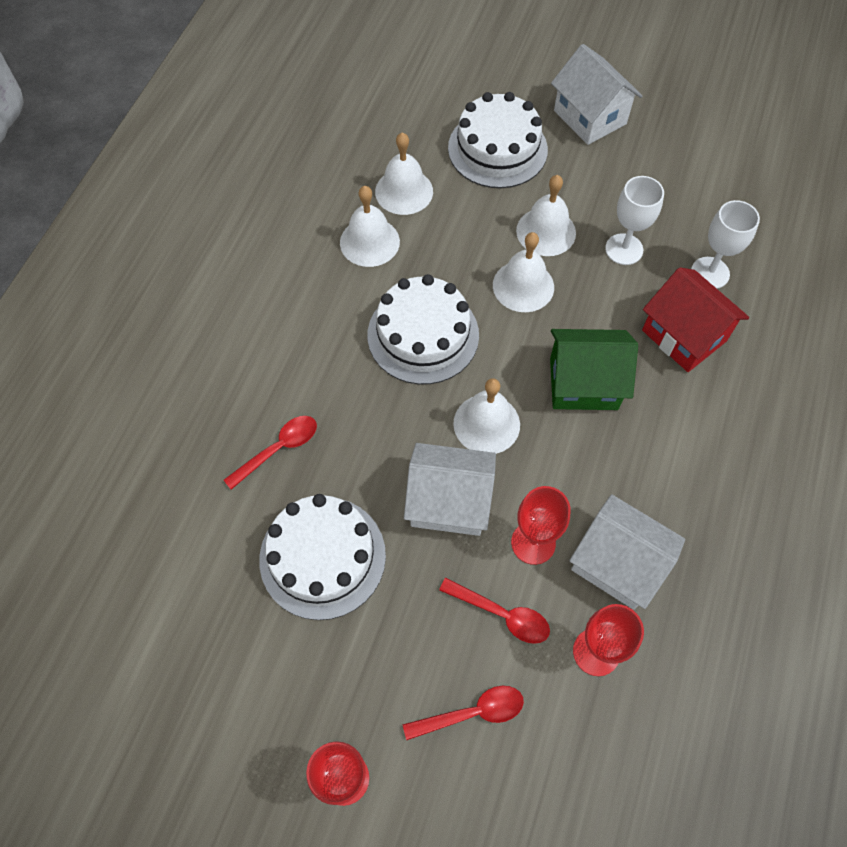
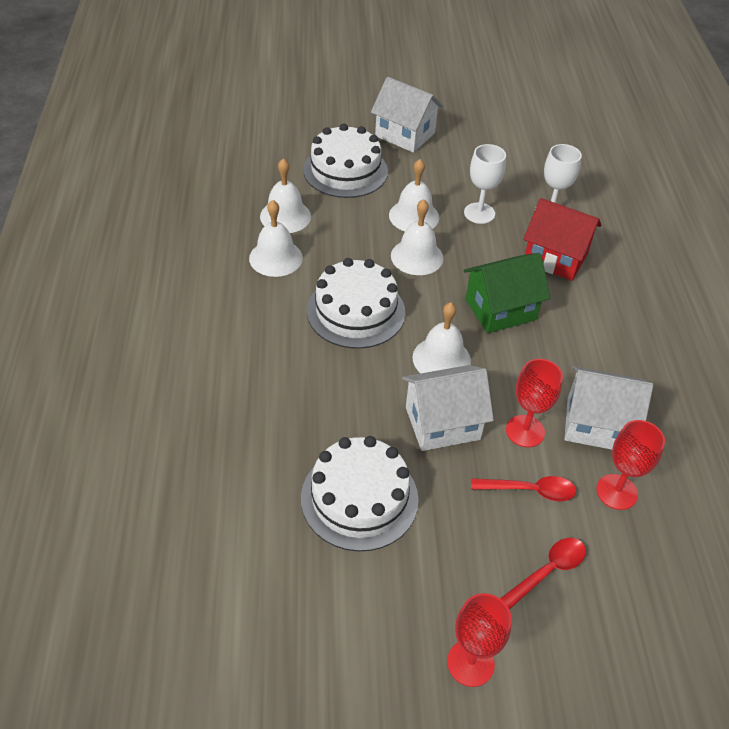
camera: 25 degrees left, 15 degrees down
(278, 449) = (277, 429): red spoon -> none

